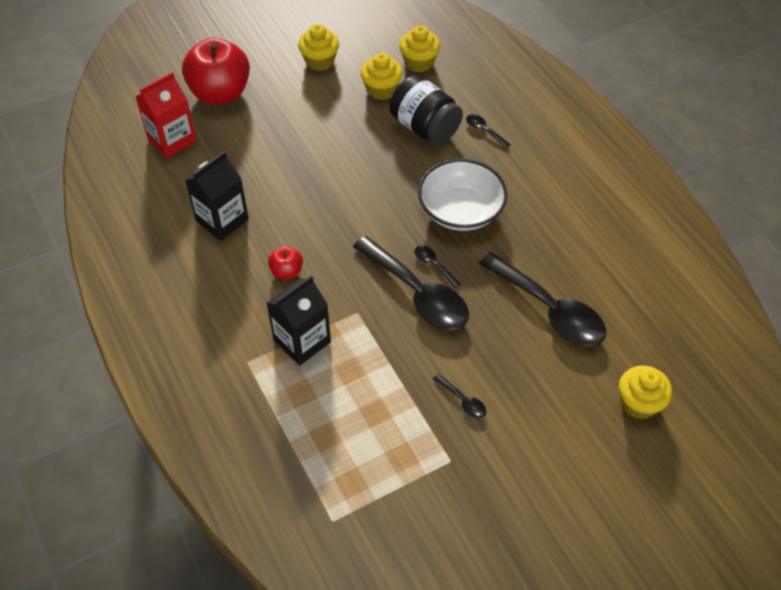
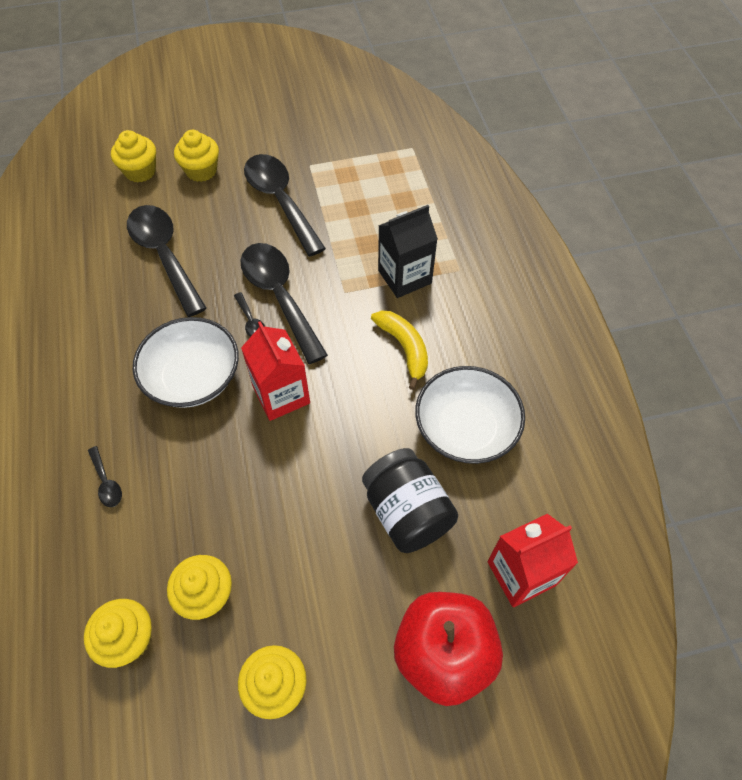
camera: 165 degrees left, 5 degrees up
(222, 220) = (466, 428): black carton -> white bowl
(286, 272) = (404, 348): red apple -> yellow banana
(381, 212) = (281, 395): none -> red carton
(425, 127) = (178, 507): black jar -> black jar (407, 512)
(463, 401) = (280, 201): black spoon -> black spoon, size x2.41
(571, 421) = (201, 171): none -> yellow cupcake

